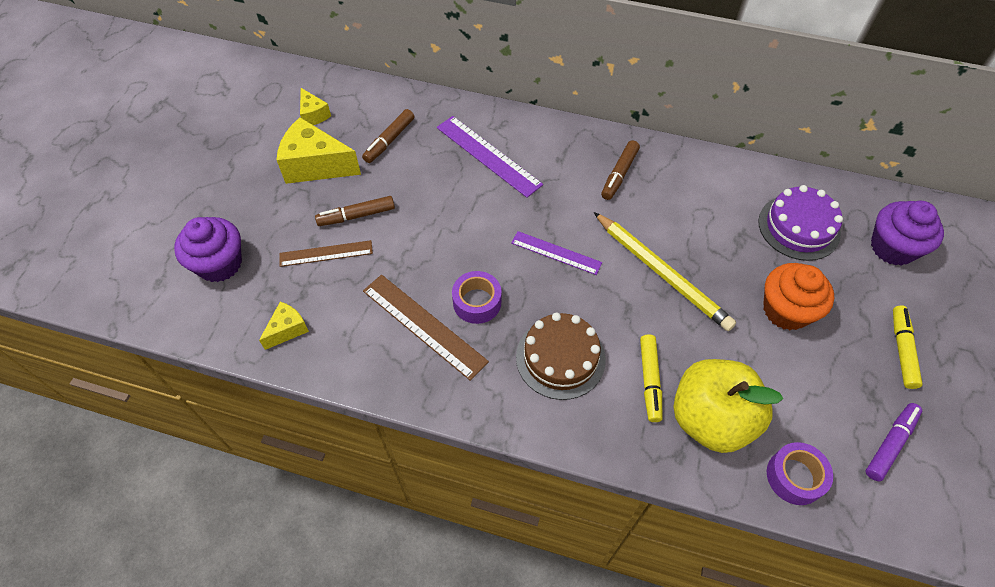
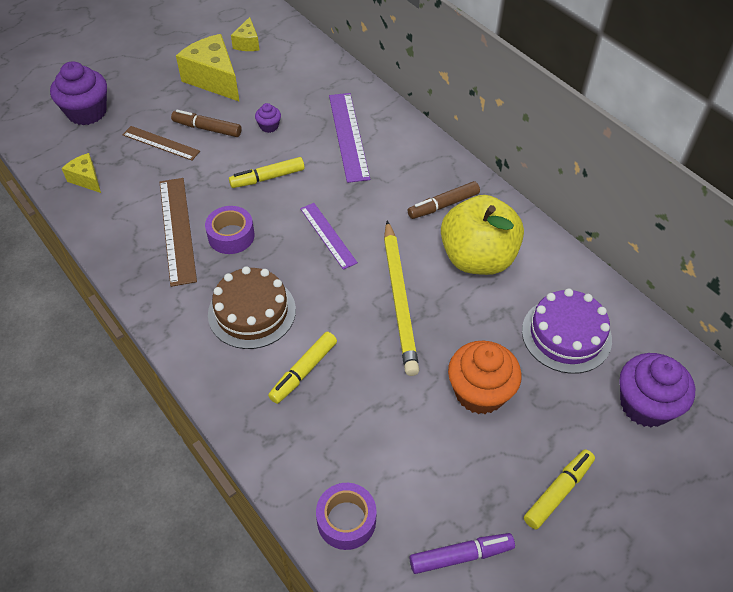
camera: 35 degrees right, 5 degrees down
(287, 329) = (86, 179): yellow cheese -> yellow cheese turned 120 degrees counterclockwise
(389, 141) = (284, 88): brown marker -> none
(411, 183) = (269, 126): none -> purple cupcake
(456, 231) = (267, 178): none -> yellow marker
(710, 419) = (322, 431): yellow apple -> yellow apple (477, 258)

